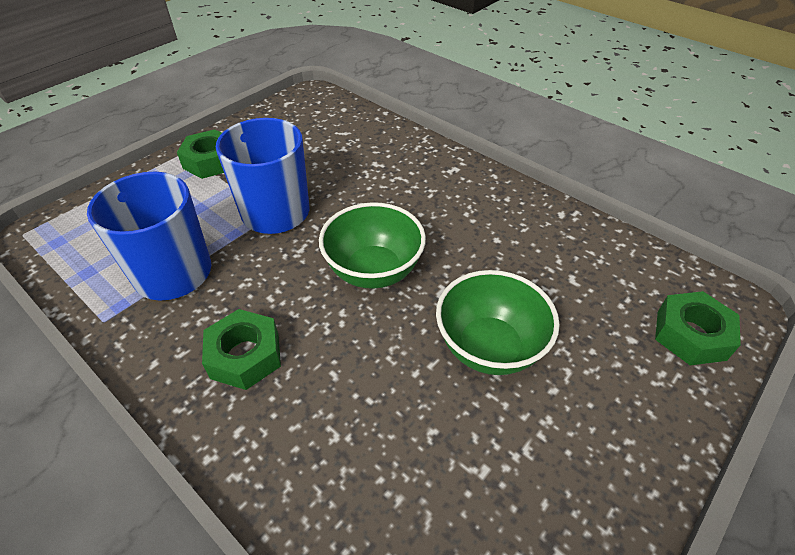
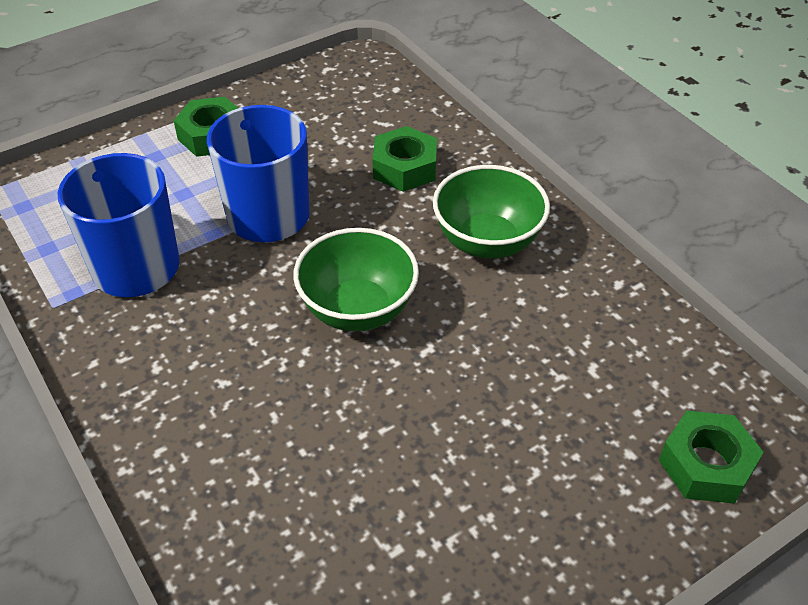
camera: 15 degrees right, 0 degrees up
(245, 355) = (187, 375): green nut -> green nut (405, 168)
(489, 347) = (456, 425): green bowl -> green bowl (487, 241)

